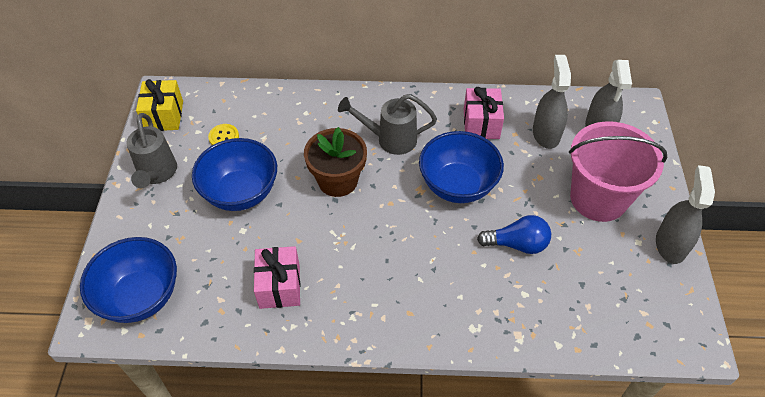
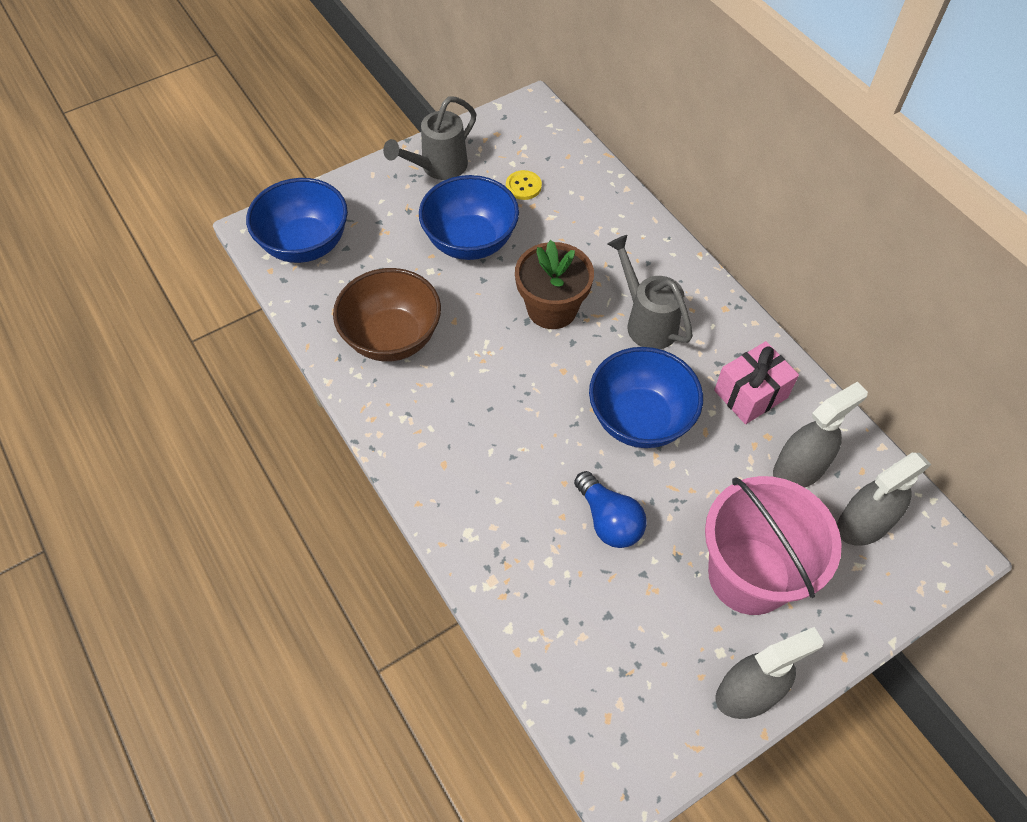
camera: 55 degrees right, 5 degrees up
(164, 116) = (507, 127): yellow gift -> none
(279, 286) = (392, 338): pink gift -> brown bowl

